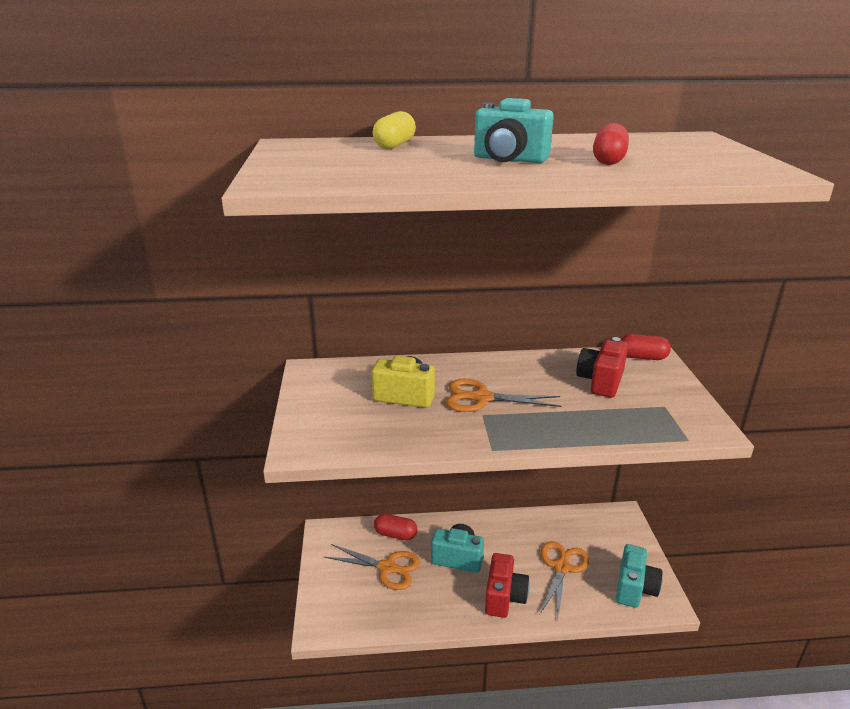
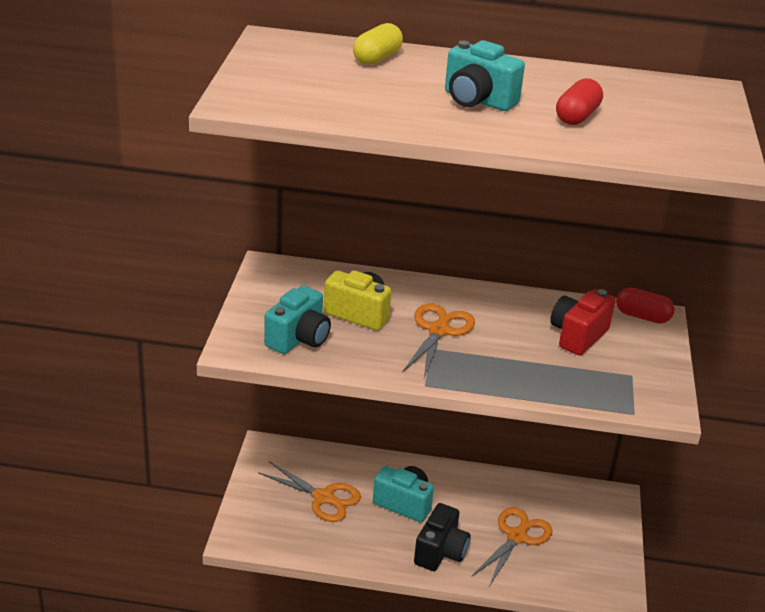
camera: 10 degrees right, 5 degrees up
(395, 534) = (343, 465): red capsule -> none
(482, 398) = (438, 331): orange scissors -> orange scissors turned 90 degrees clockwise
(504, 597) = (440, 552): red camera -> black camera
(634, 588) = (590, 574): turquoise camera -> turquoise camera (299, 339)

